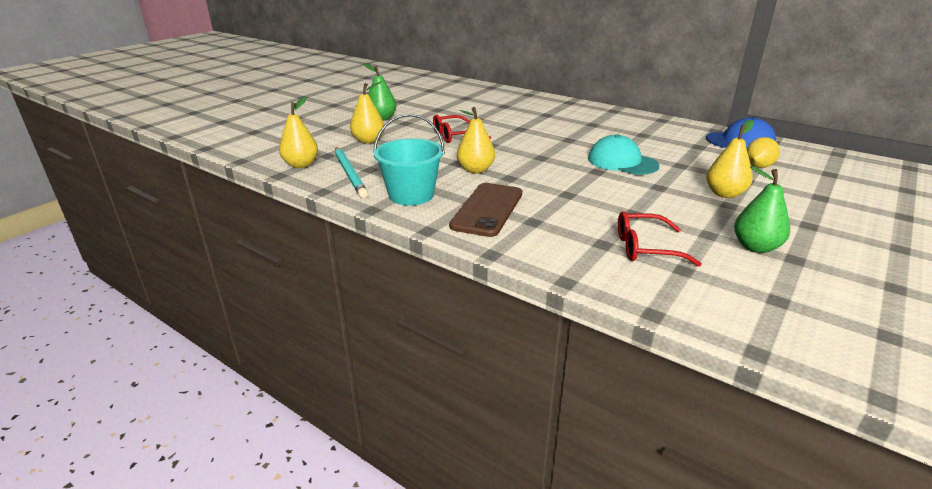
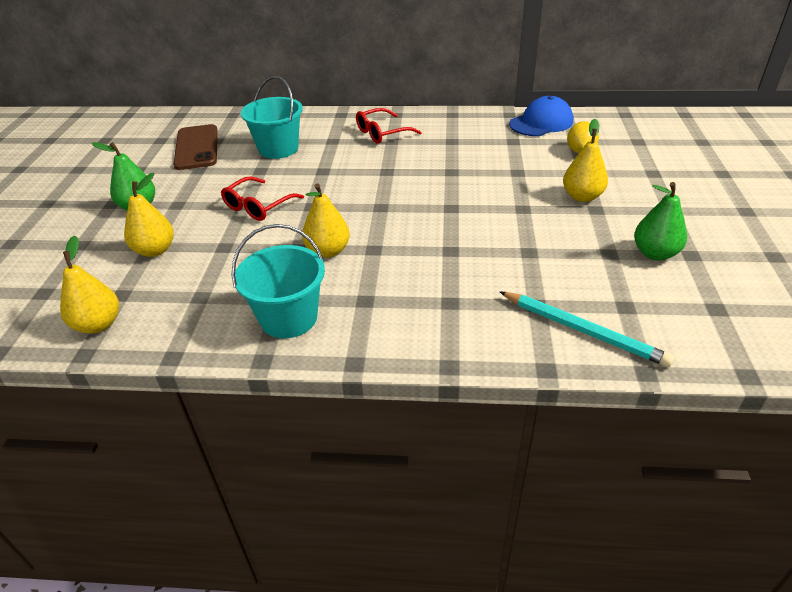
camera: 30 degrees left, 10 degrees up
(349, 174) = (181, 314): turquoise pencil -> turquoise pencil (583, 331)
(487, 210) = (391, 305): brown phone -> brown phone (197, 147)
(502, 110) = (278, 149): none -> turquoise bucket
(622, 162) = (464, 186): turquoise cap -> none
(646, 248) = (575, 293): red glasses -> red glasses (382, 133)

